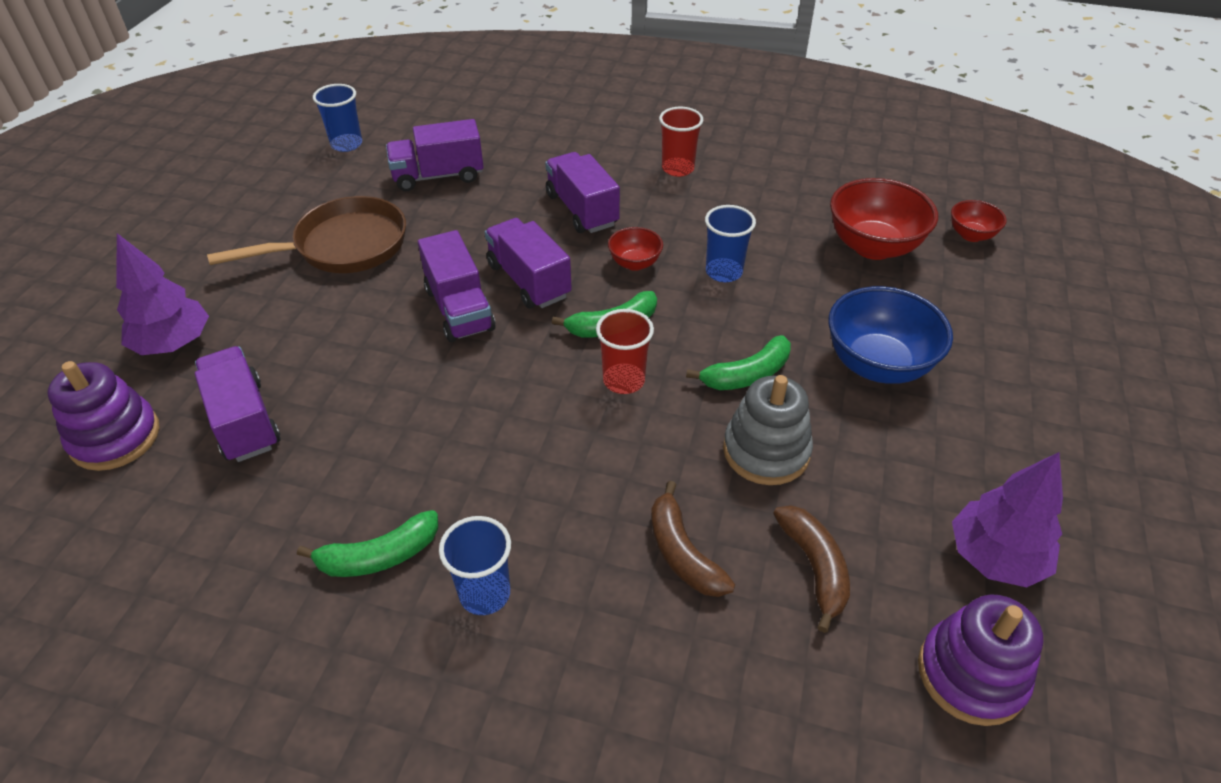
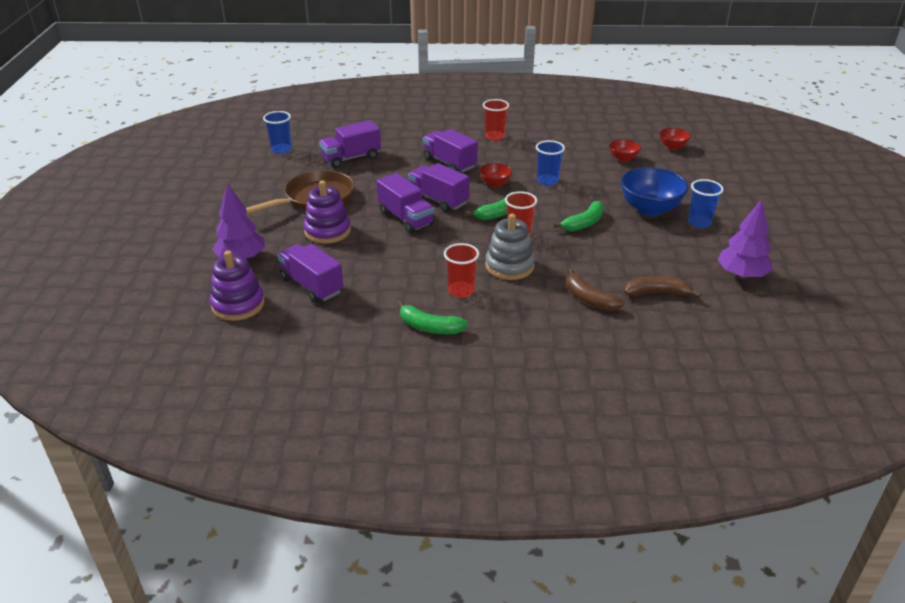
camera: 15 degrees left, 10 degrees down
(379, 556) = (429, 327): green banana -> green banana turned 60 degrees clockwise
(471, 484) = (461, 291): none -> red cup
(485, 594) = (496, 331): blue cup -> blue cup (699, 222)
(766, 451) = (610, 253): grey stacking toy -> grey stacking toy (509, 266)
(814, 567) = (657, 293): brown banana -> brown banana turned 60 degrees counterclockwise
(873, 247) = (623, 159): red bowl -> red bowl, size x0.52
(971, 674) = (748, 318): purple stacking toy -> purple stacking toy (327, 231)

